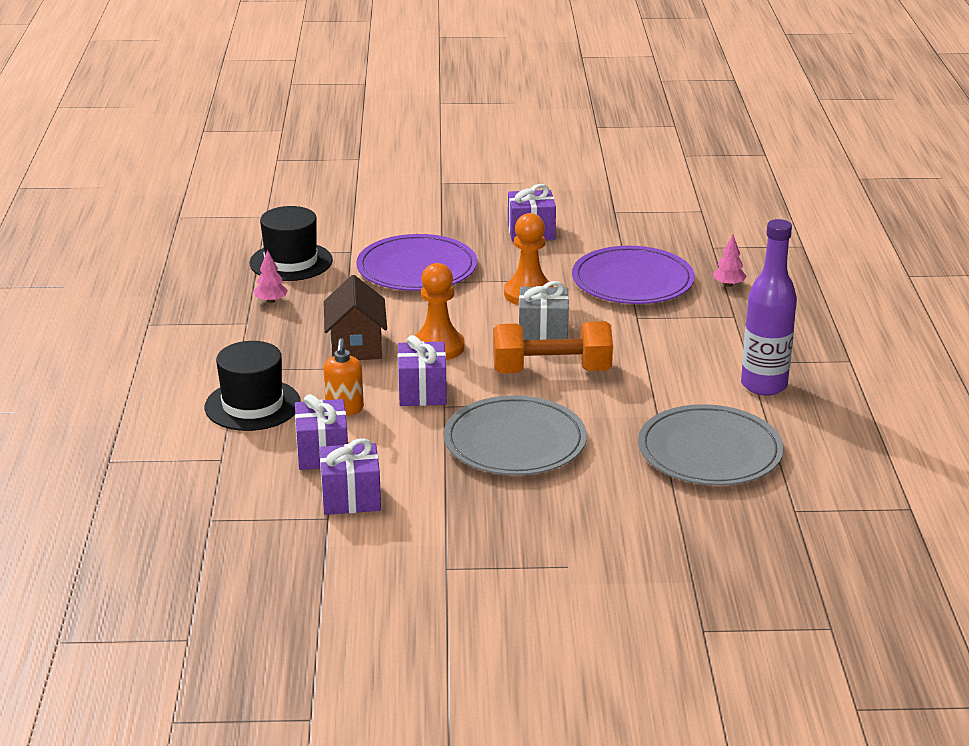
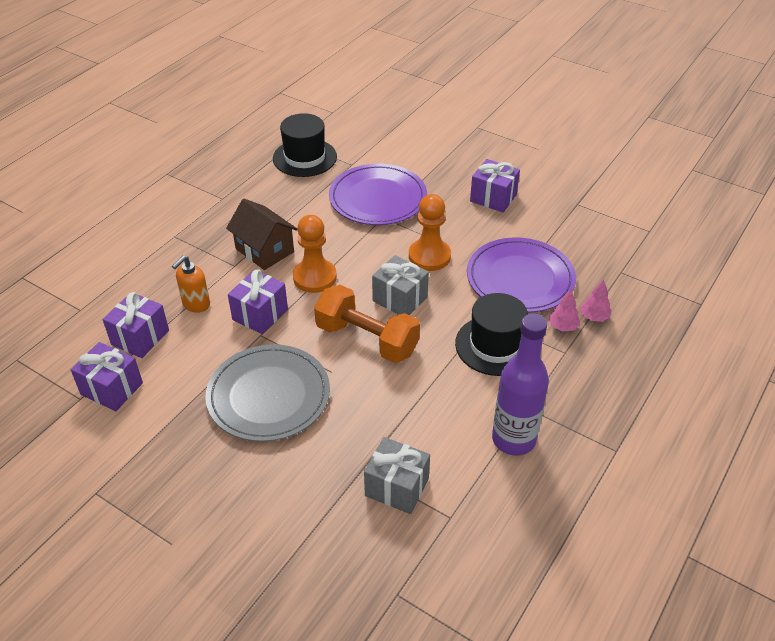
camera: 35 degrees right, 15 degrees up
(252, 405) = (148, 272): black hat -> black hat (495, 345)
(271, 301) = (256, 186): pink tree -> pink tree (563, 326)
(356, 346) = (264, 250): brown house -> brown house turned 75 degrees counterclockwise
(709, 451) = (397, 487): grey plate -> grey gift

